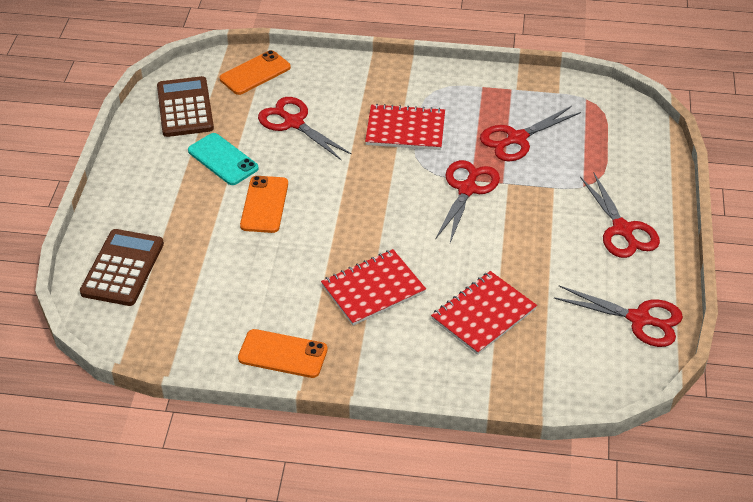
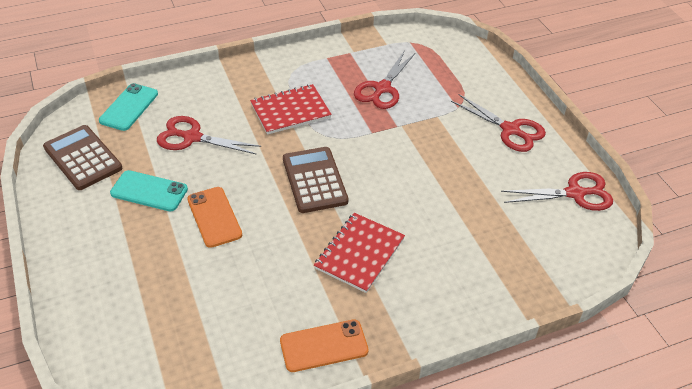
camera: 30 degrees left, 0 degrees up
(123, 268) = (117, 329): brown calculator -> brown calculator (314, 180)
(255, 73) = (129, 107): orange phone -> turquoise phone
(467, 189) = (374, 141): red scissors -> none
(483, 314) = (462, 238): red notebook -> none

